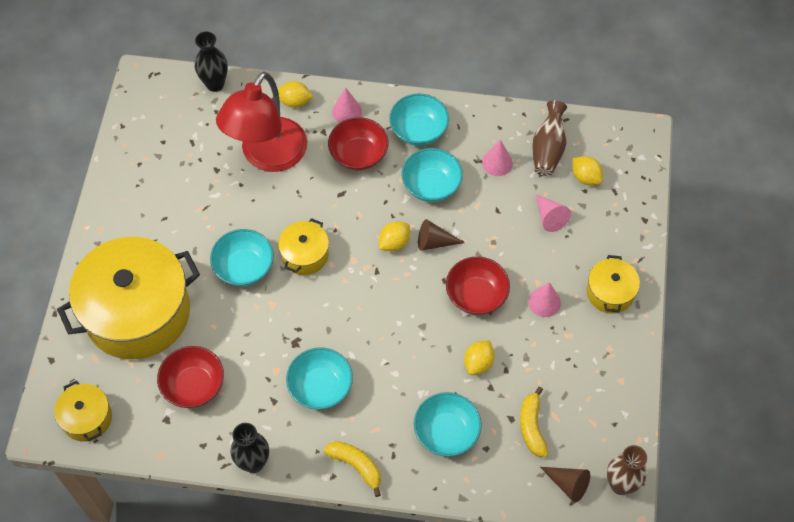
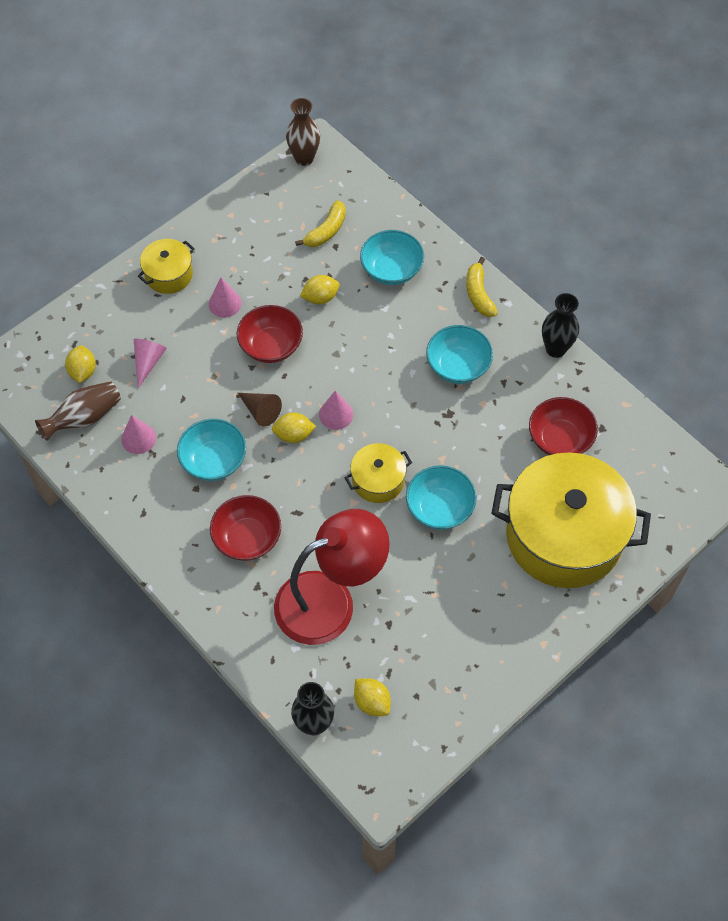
camera: 140 degrees left, 0 degrees up
(87, 418) = (668, 475): yellow pot -> none
(295, 102) = (254, 640): yellow lemon -> yellow lemon (372, 702)
(347, 111) = (216, 590): pink cone -> pink cone (336, 414)
(418, 130) = (172, 520): turquoise bowl -> none
(568, 484) = (339, 182): brown cone -> none

